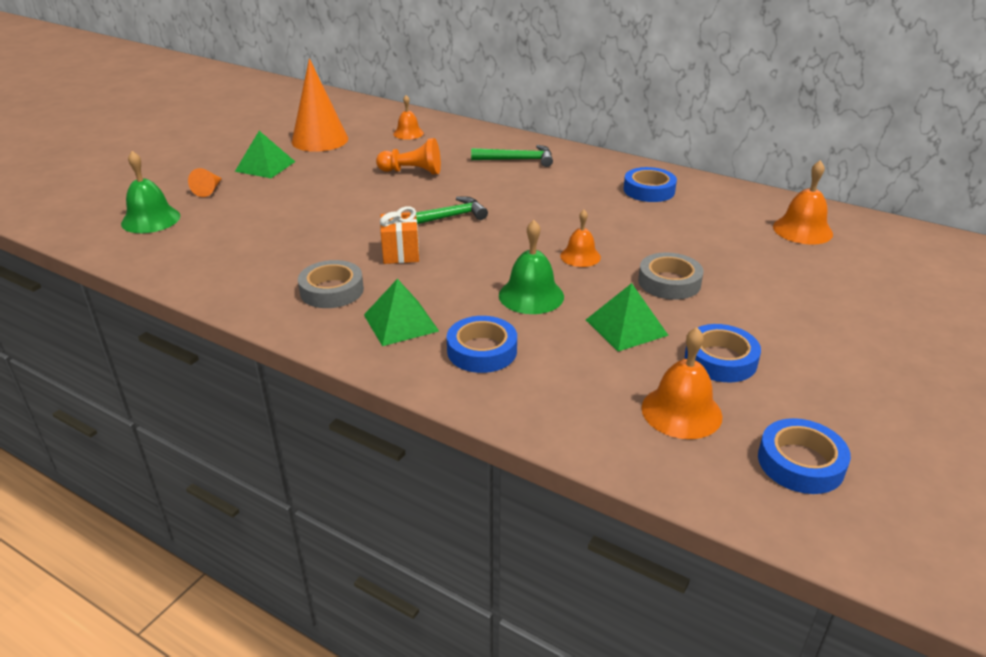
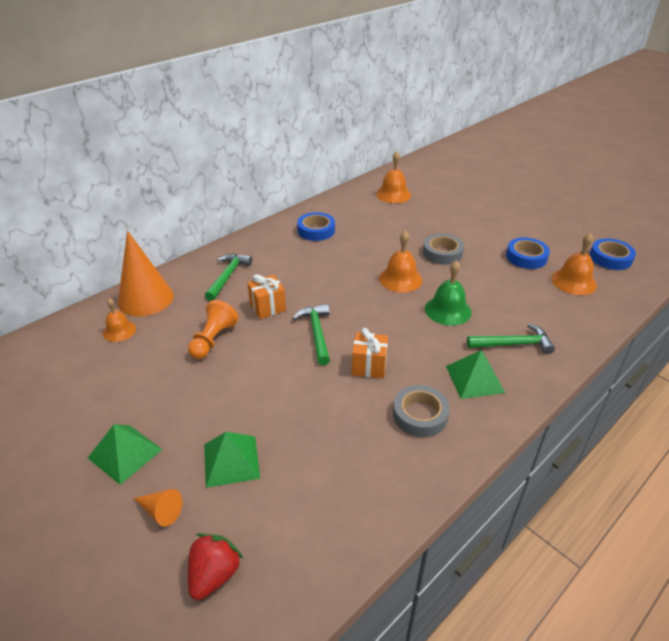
camera: 75 degrees left, 5 degrees up
(151, 219) = (214, 574): green bell -> red strawberry
(320, 140) = (83, 400): orange cone -> orange cone (145, 299)
(476, 187) = (268, 307): none -> orange gift
(482, 351) = (513, 344): blue tape -> green hammer
(580, 256) = (400, 279): orange bell -> orange bell, size x1.51
(626, 327) = (491, 280): green pyramid -> green pyramid (231, 461)

